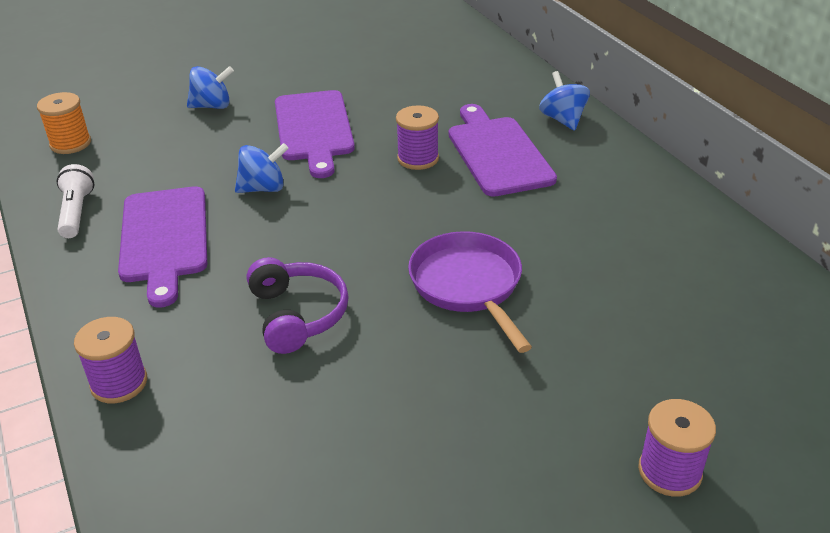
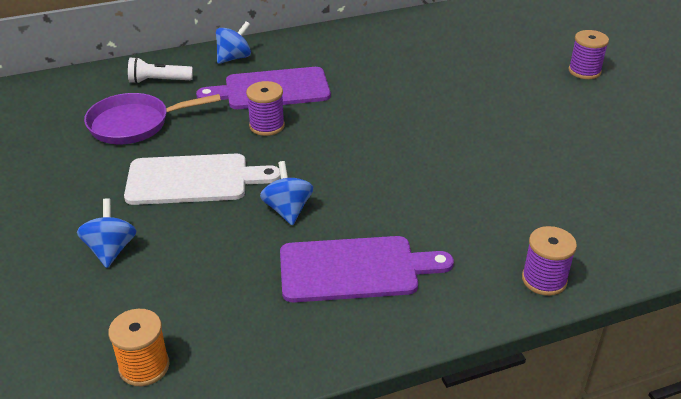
camera: 85 degrees left, 0 degrees up
(76, 212) = (297, 340): white flashlight -> white flashlight (158, 81)
(297, 315) = (463, 190): purple headphones -> none
(314, 129) = (194, 180): purple cutting board -> white cutting board
(468, 285) = (434, 116): purple pan -> purple pan (134, 124)
(563, 120) = (234, 58): blue spinning top -> blue spinning top turned 150 degrees clockwise

